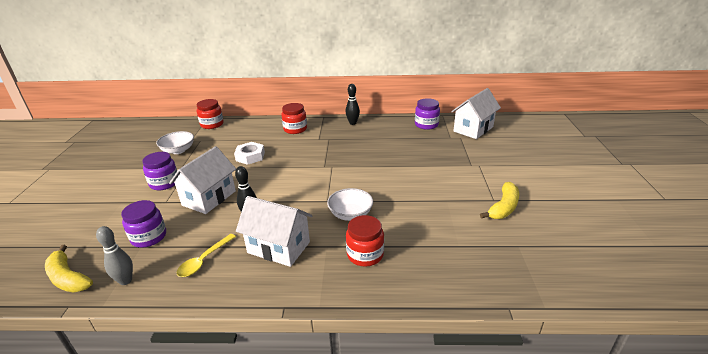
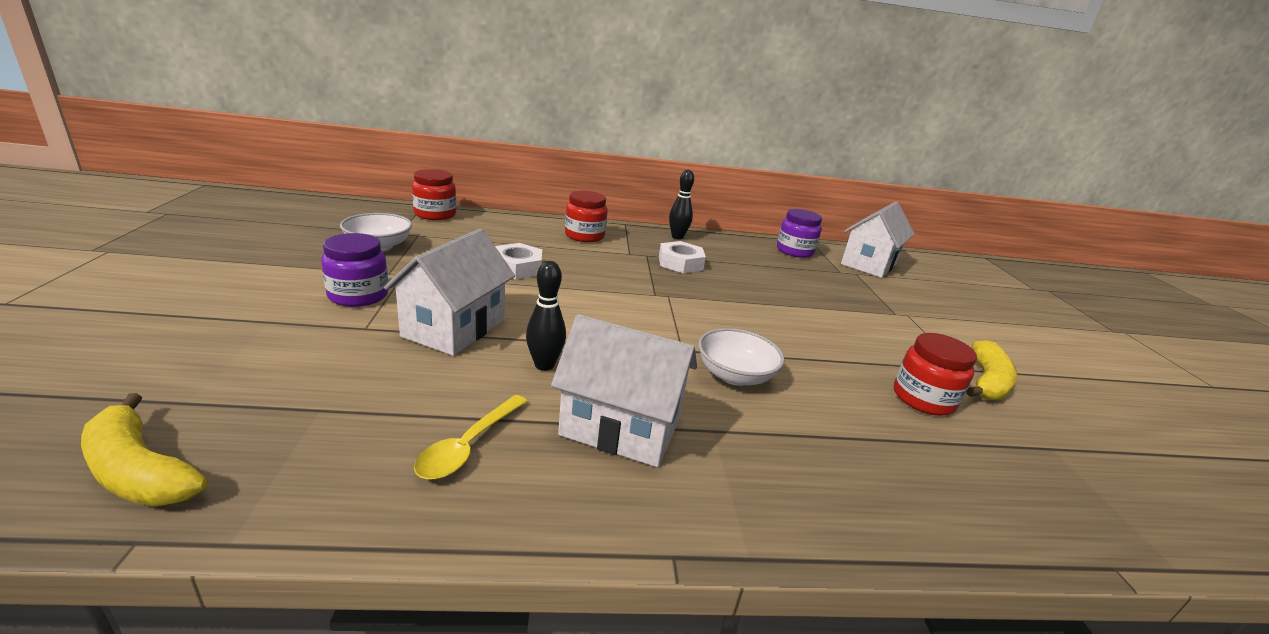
camera: 10 degrees left, 5 degrees down
(125, 281) = (289, 483): grey bowling pin -> none
(149, 237) = (336, 391): purple jar -> none
(347, 142) = (680, 263): none -> white nut
(365, 254) = (794, 450): red jar -> red jar (923, 399)

